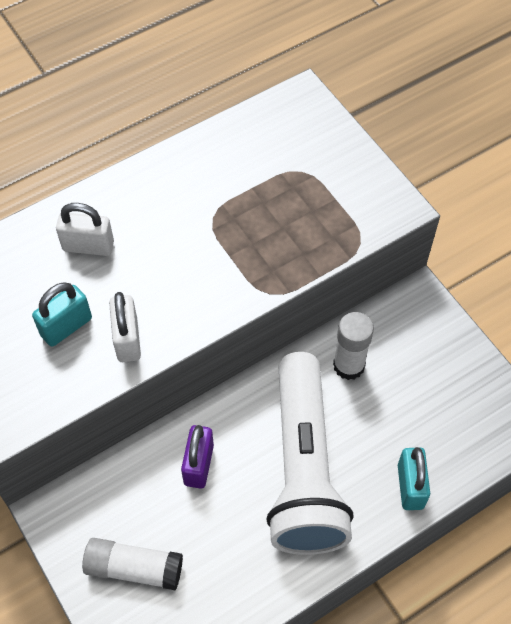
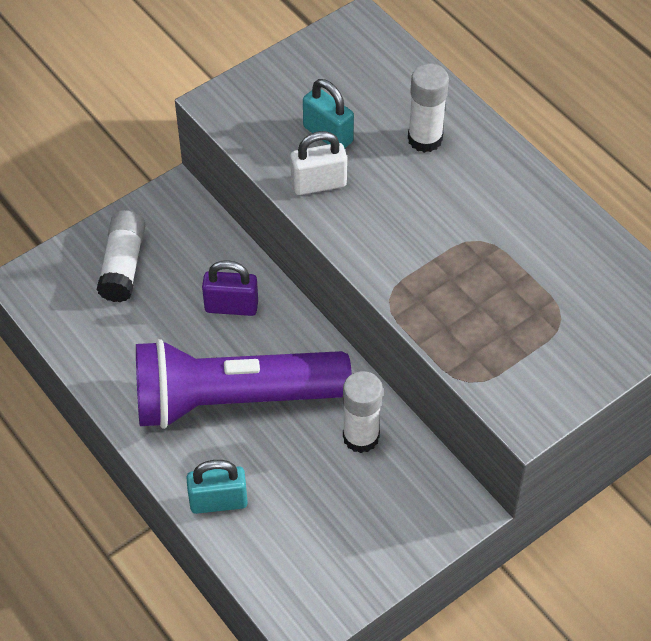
camera: 85 degrees right, 5 degrees down
(88, 246) = (425, 139): white padlock -> white glue stick
(304, 468) = (233, 399): white flashlight -> purple flashlight

